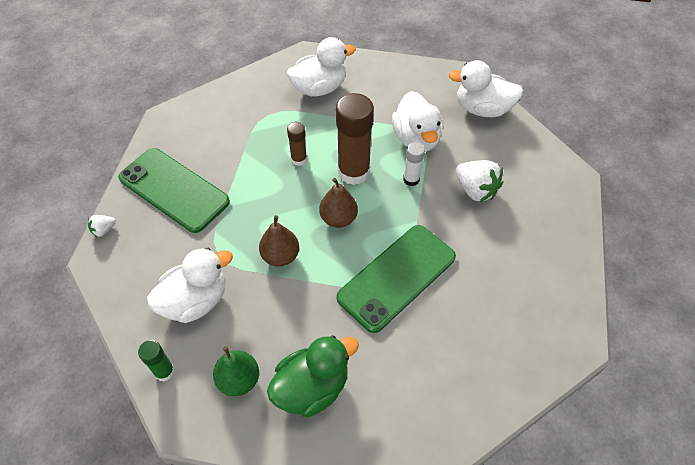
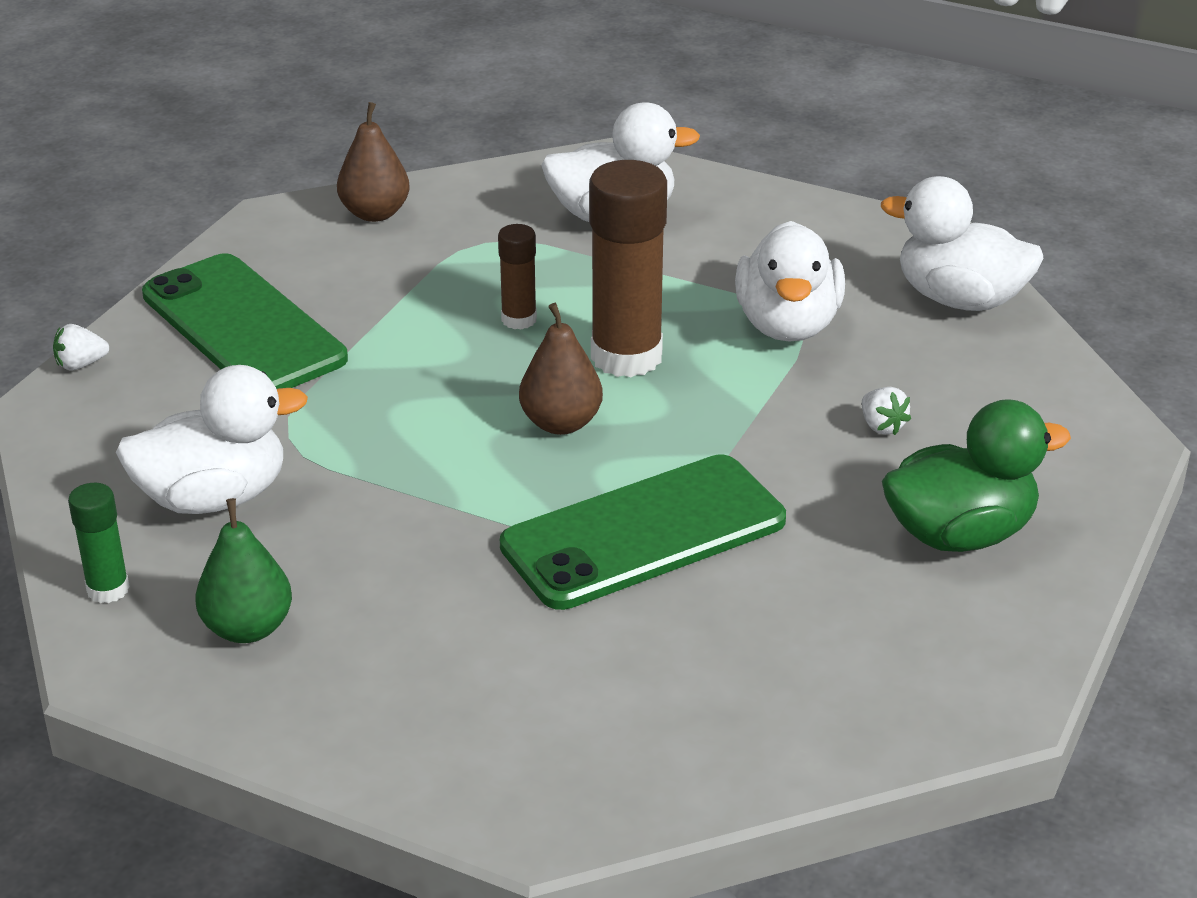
camera: 15 degrees right, 20 degrees down
(280, 256) = (414, 460): brown pear -> brown pear (375, 213)
(312, 387) = (389, 667): green duck -> green duck (959, 534)
(411, 179) = (746, 387): white glue stick -> none
(475, 190) = (882, 426): white strawberry -> white strawberry, size x0.52

